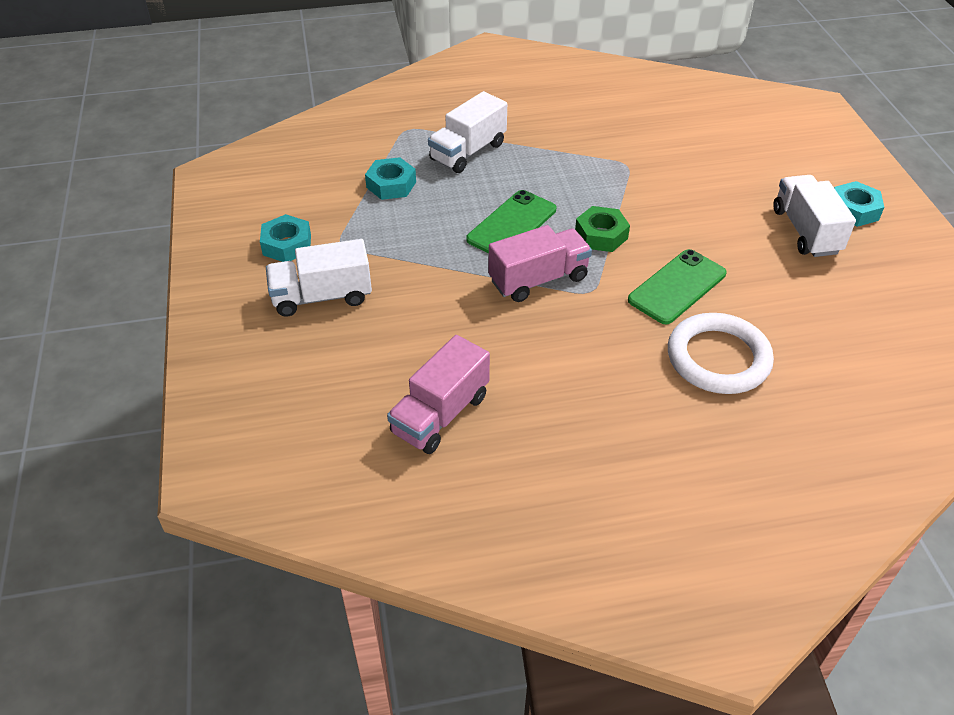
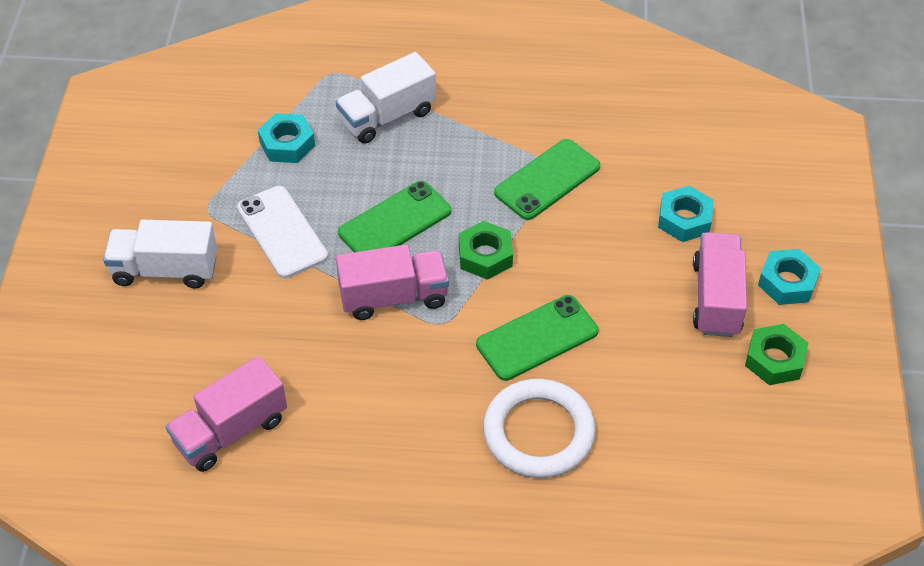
camera: 15 degrees right, 5 degrees up
(287, 245) = (152, 199): turquoise nut -> turquoise nut (684, 219)
(416, 249) = (282, 232): none -> white phone
(623, 173) = (547, 180): none -> green phone
(805, 231) = (716, 298): white truck -> pink truck
(878, 266) = (774, 360): none -> green nut

